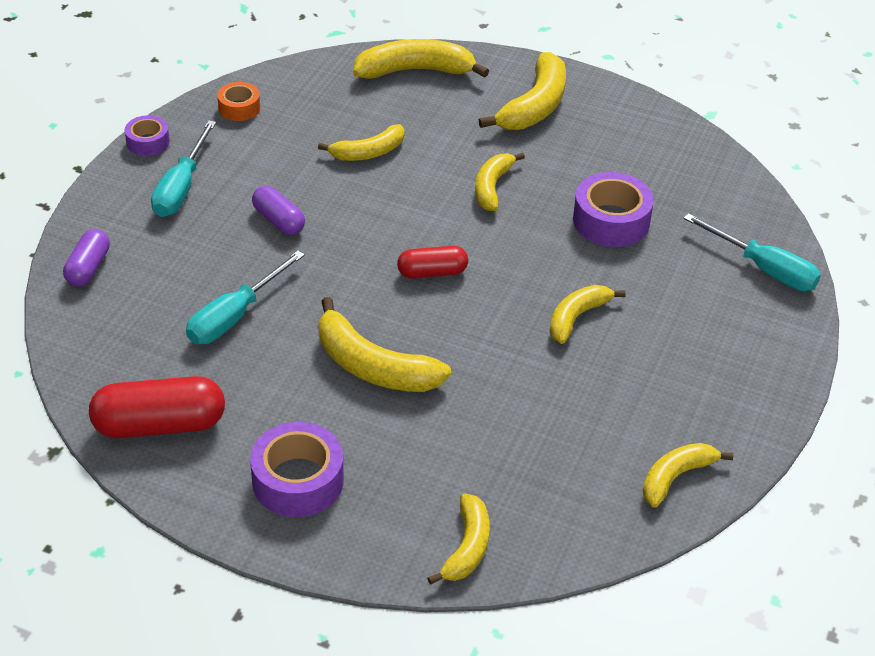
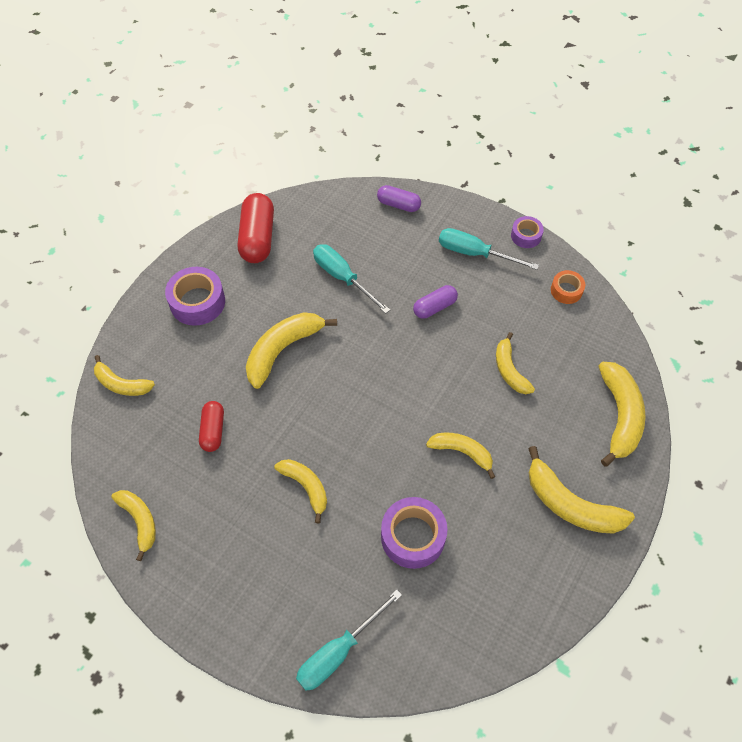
camera: 100 degrees right, 15 degrees up
(432, 272) = (368, 397): red capsule -> red capsule (213, 430)

